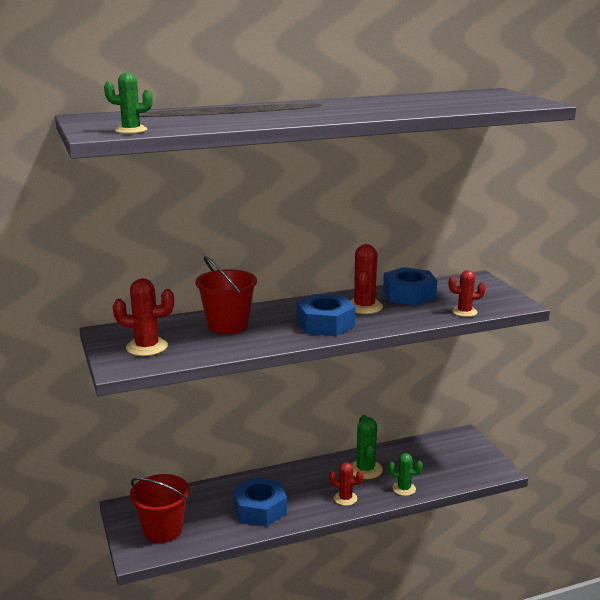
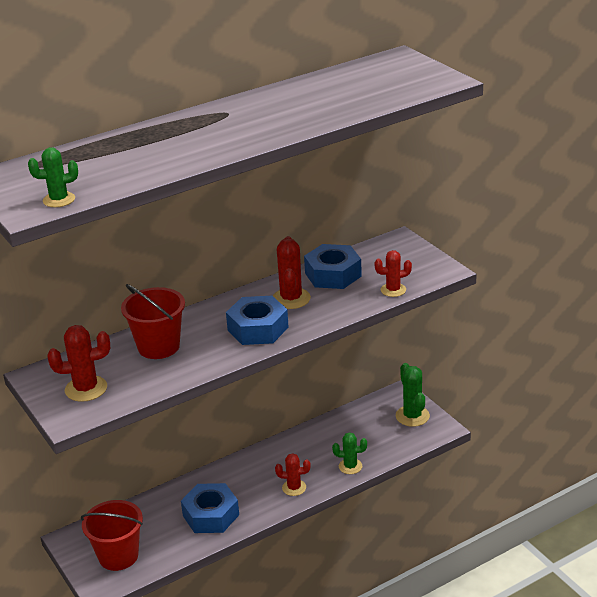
camera: 10 degrees left, 10 degrees up
(365, 469) = (307, 451): green cactus -> green cactus (412, 416)

